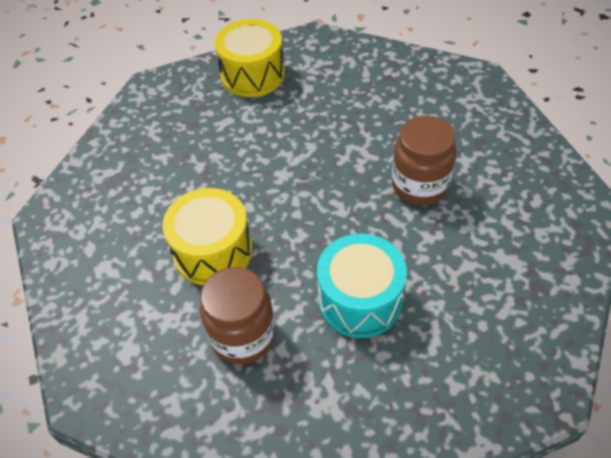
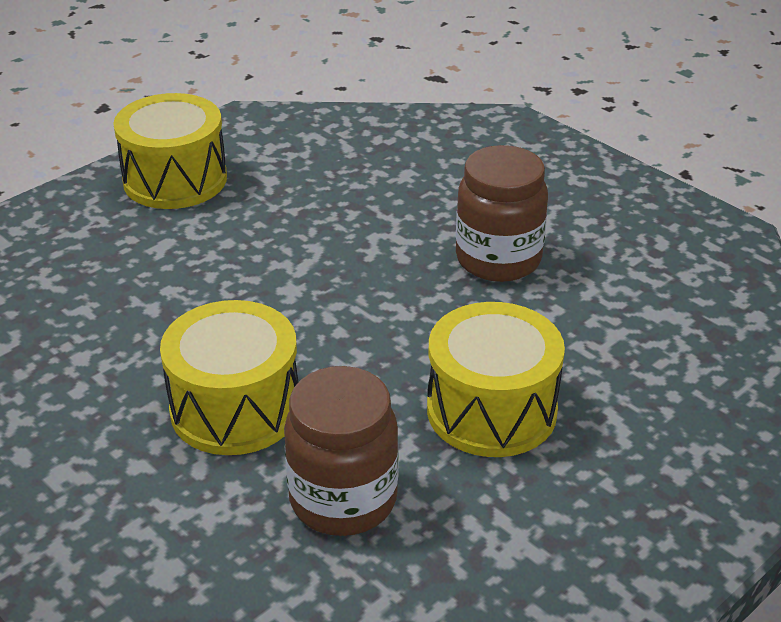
camera: 25 degrees left, 15 degrees down
(360, 300) = (491, 410): turquoise drum -> yellow drum

